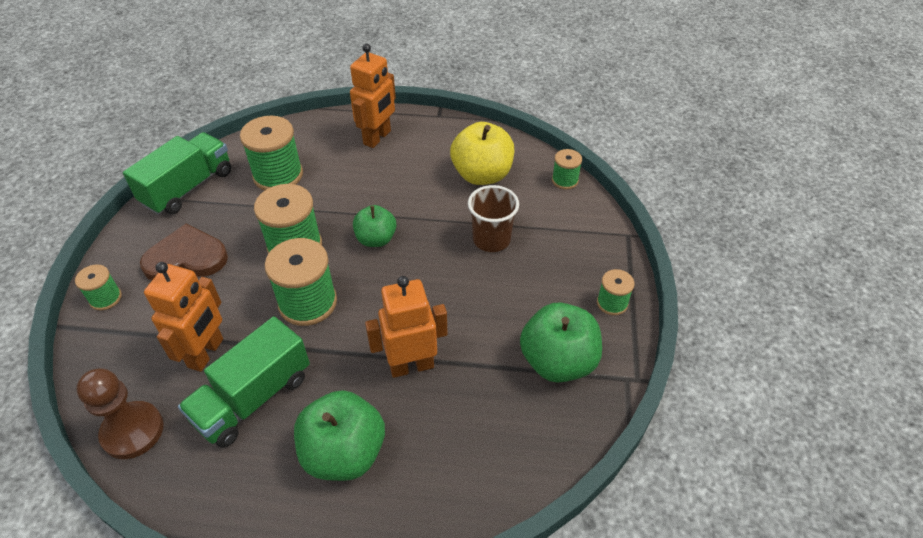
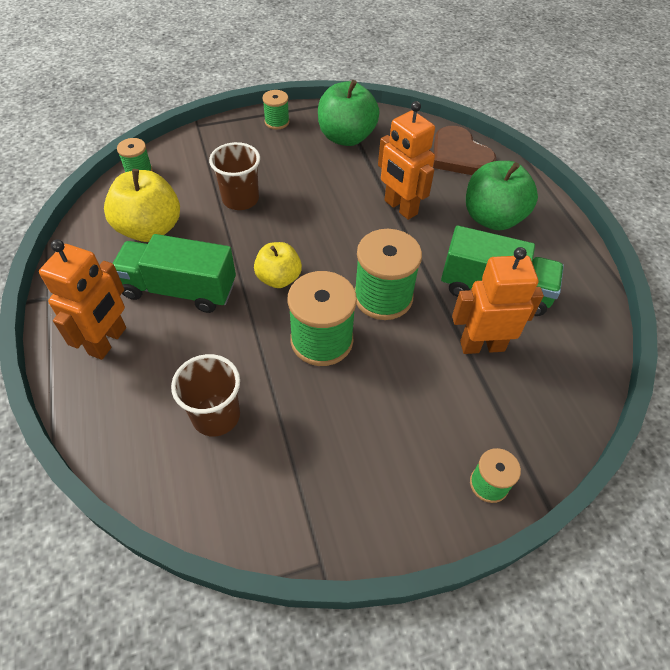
camera: 115 degrees left, 5 degrees up
(133, 431) = (582, 355): brown pawn -> none
(186, 258) = (391, 436): brown heart -> brown heart (459, 155)
(188, 188) = (280, 514): green truck -> green truck (179, 289)
(278, 175) = (216, 416): green spool -> brown cup
(376, 239) = (279, 278): green apple -> yellow apple
(377, 138) = (108, 341): orange robot -> orange robot turned 105 degrees clockwise

